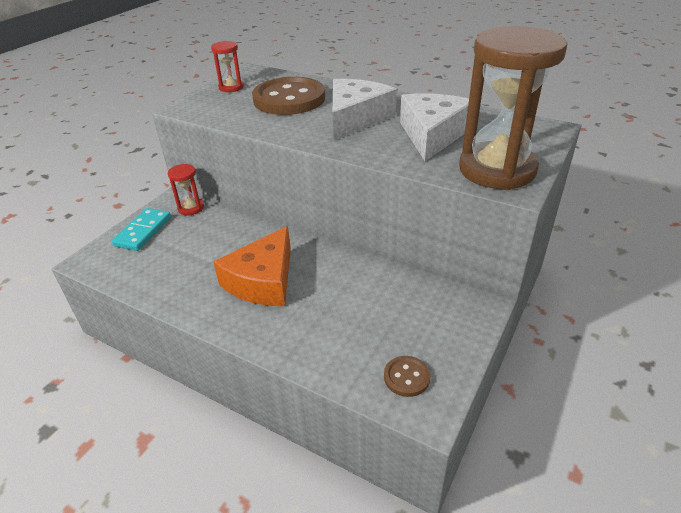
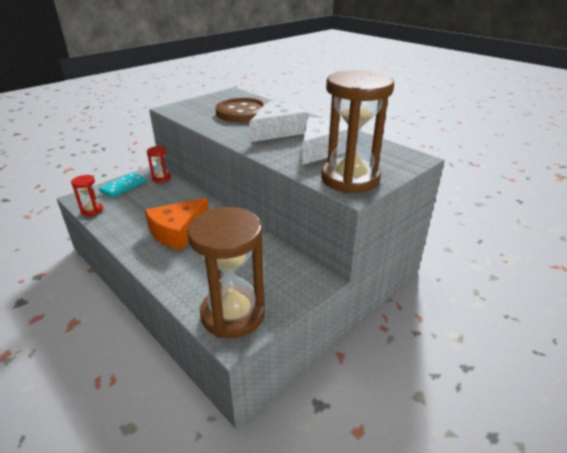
camera: 15 degrees right, 5 degrees down
(231, 87) = (210, 100): red hourglass -> red hourglass (92, 210)
(406, 377) = (233, 314): brown button -> brown hourglass

